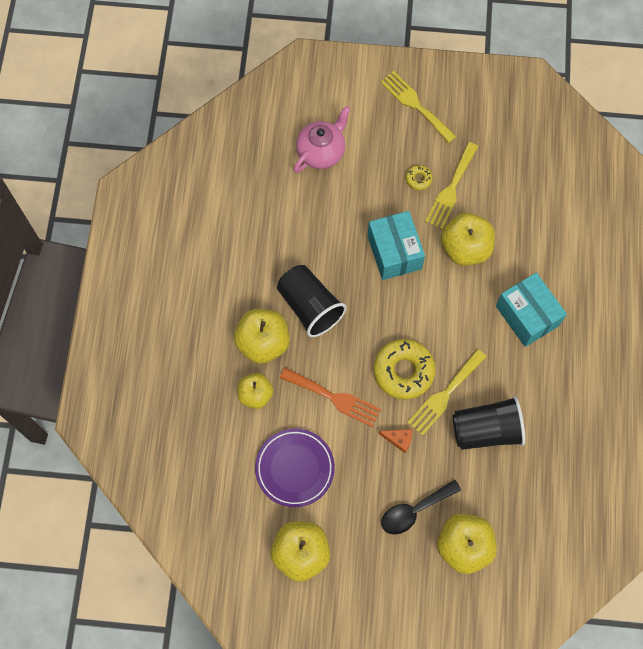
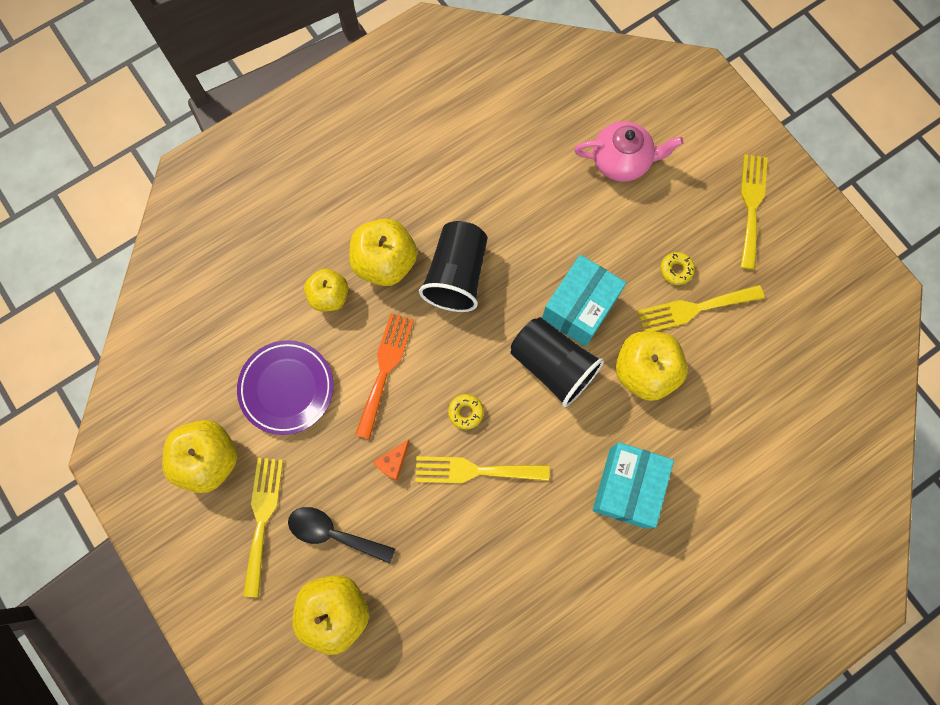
camera: 50 degrees right, 5 degrees up
(334, 398) = (385, 369): orange fork -> orange fork turned 150 degrees counterclockwise
(368, 548) = (262, 518): none -> yellow fork
(399, 439) = (393, 462): orange cheese -> orange cheese turned 60 degrees clockwise
(403, 371) = (466, 412): yellow donut -> yellow donut, size x0.46
(486, 430) = (472, 540): black cup -> black cup (552, 366)

